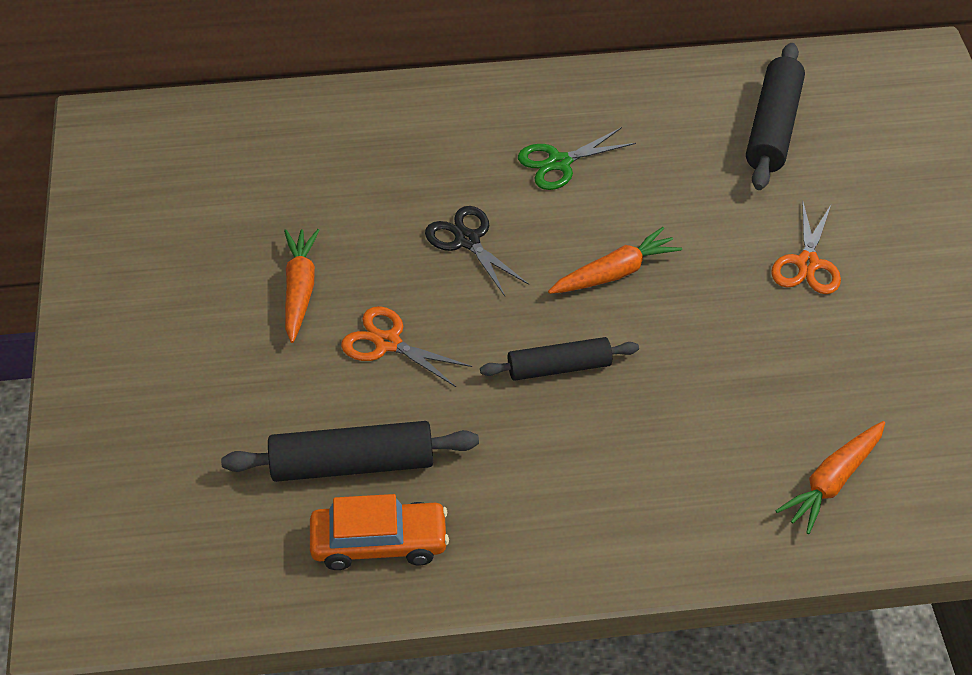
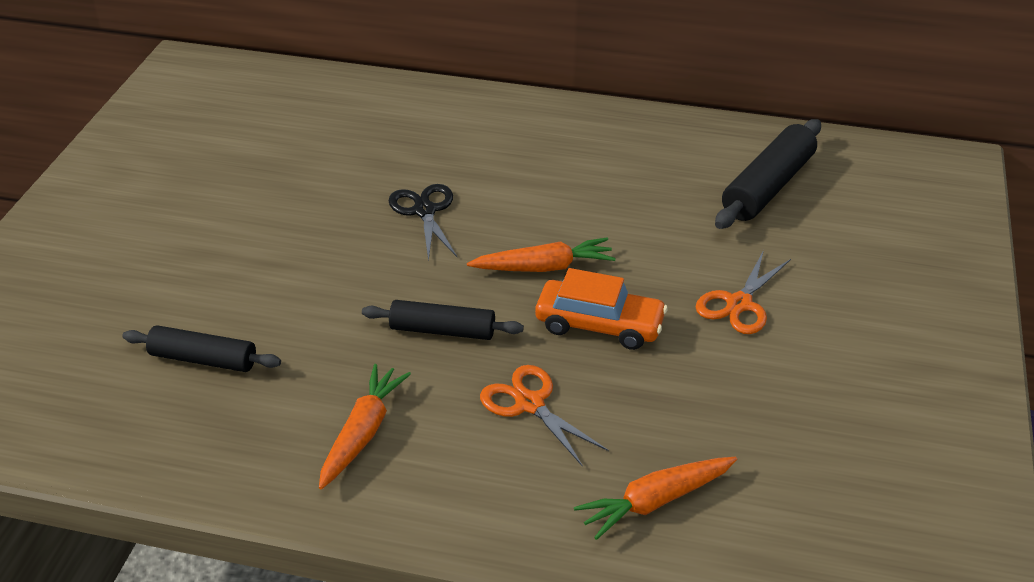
camera: 20 degrees right, 10 degrees down
(299, 289) = (254, 214): orange carrot -> orange carrot (363, 433)
(352, 464) = (203, 359): black rolling pin -> black rolling pin, size x0.66
(379, 543) = (182, 430): orange car -> orange car (599, 325)
(388, 343) = (301, 272): orange scissors -> orange scissors (530, 404)
(559, 163) = (546, 171): green scissors -> none

